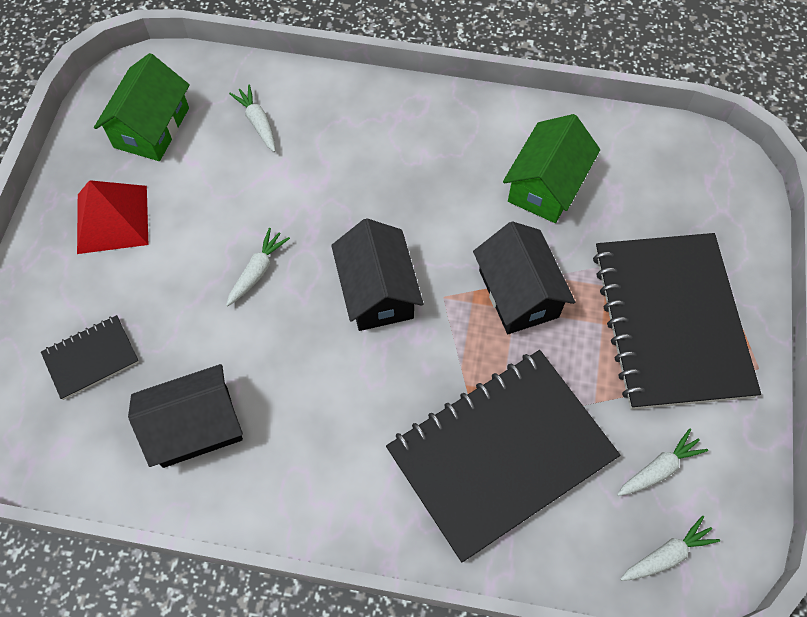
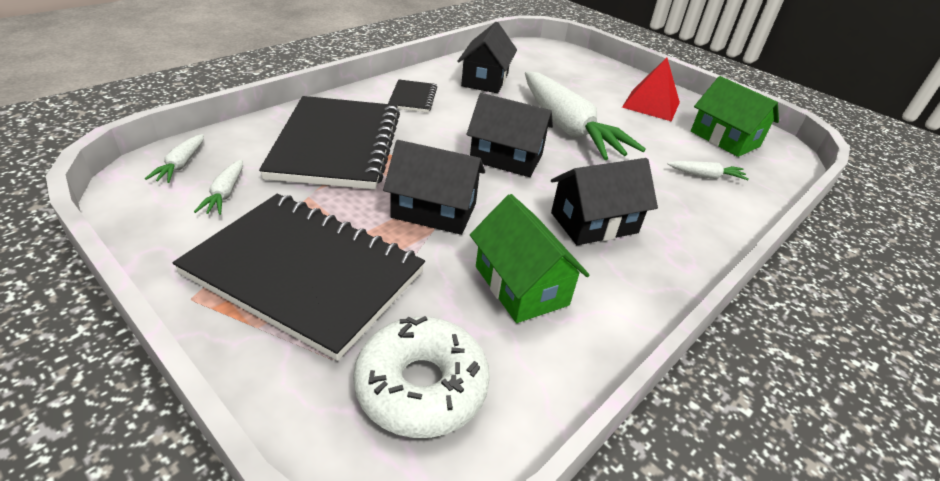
camera: 120 degrees right, 25 degrees down
(91, 358) = (558, 73): black notebook -> black notebook (413, 98)
(257, 271) = (567, 128): white carrot -> white carrot, size x2.47
(422, 175) = (594, 223): none -> black house
(678, 189) = (421, 386): none -> white donut

